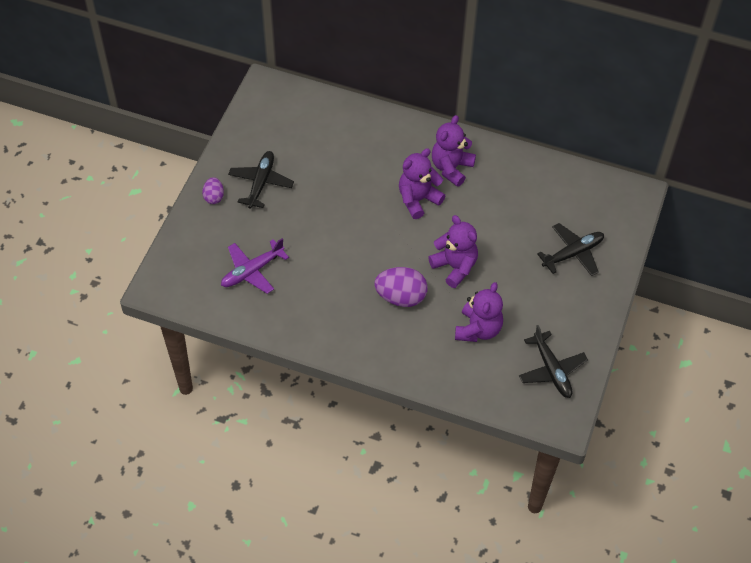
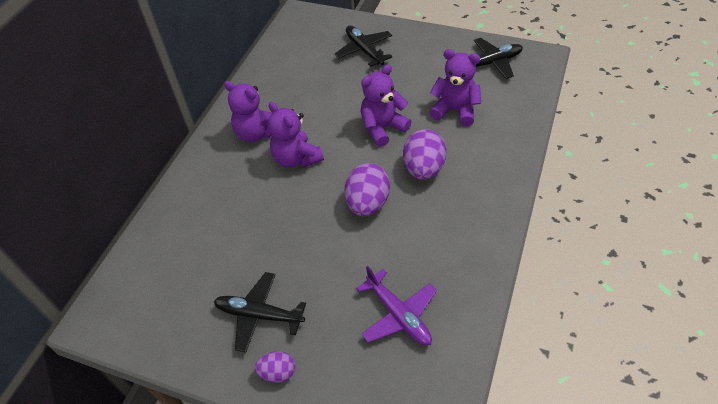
camera: 85 degrees left, 5 degrees down
(363, 253) = (367, 203): none -> purple egg

